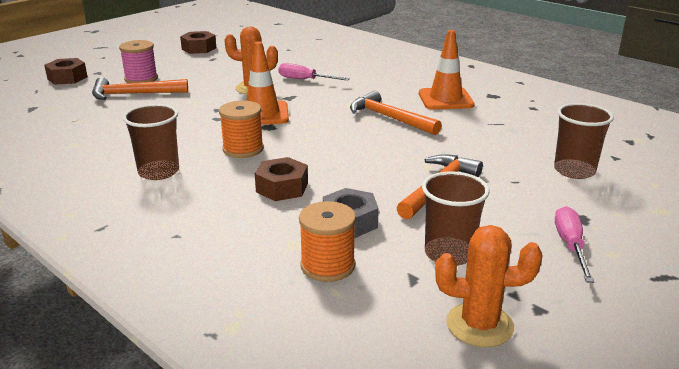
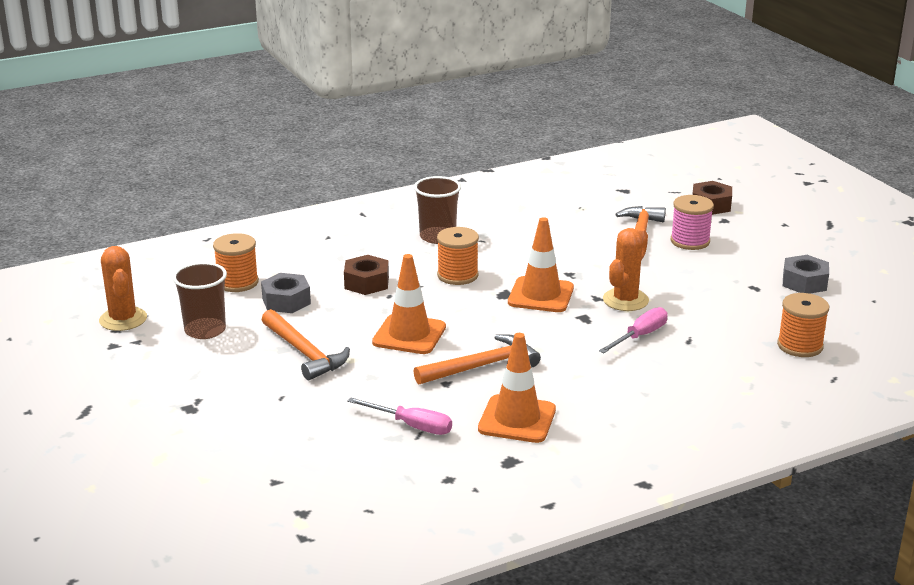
camera: 110 degrees right, 0 degrees up
(199, 48) = (804, 282): brown nut -> grey nut
(286, 46) = (800, 346): none -> orange spool
(366, 150) = (409, 335): none -> orange traffic cone
(479, 325) = (123, 319): orange cactus -> orange cactus turned 45 degrees counterclockwise
(570, 245) = (162, 386): pink screwdriver -> pink screwdriver (412, 426)
(574, 171) = (270, 440): brown cup -> none

